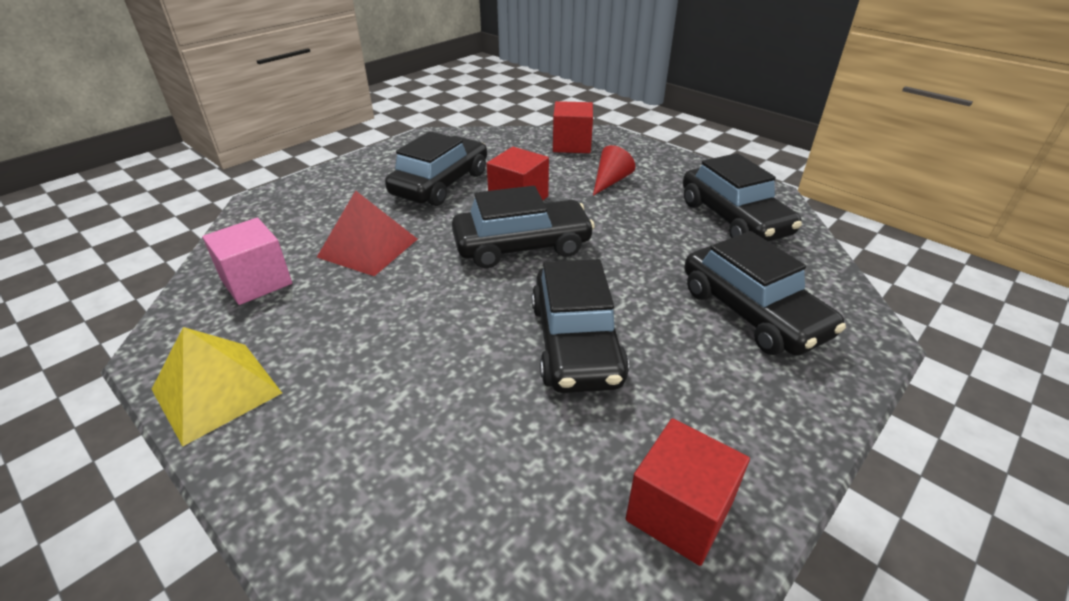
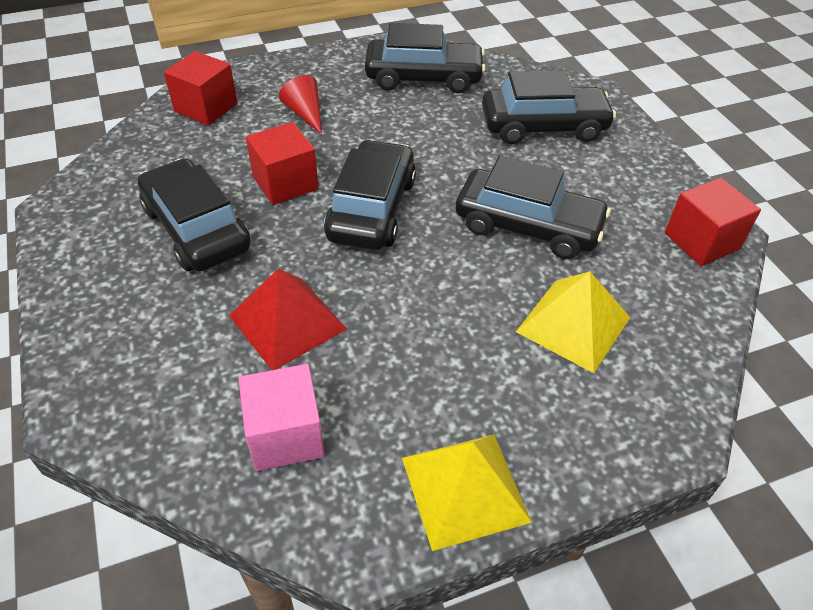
camera: 65 degrees left, 10 degrees up
(449, 414) = (573, 324): none -> yellow pyramid

